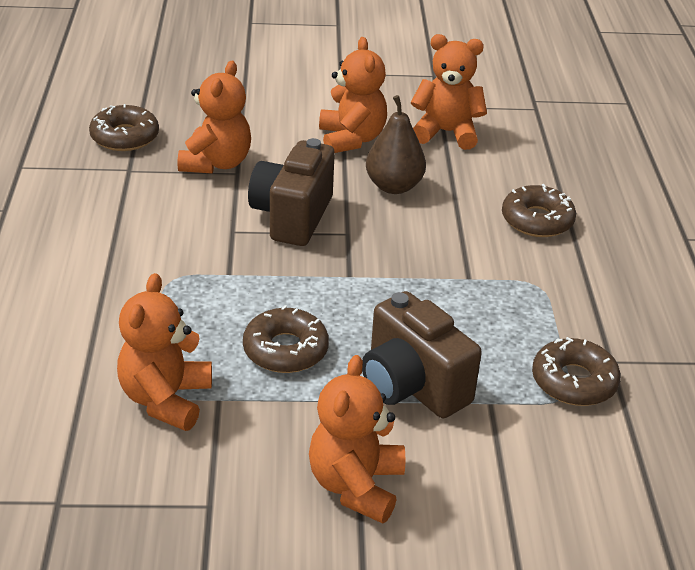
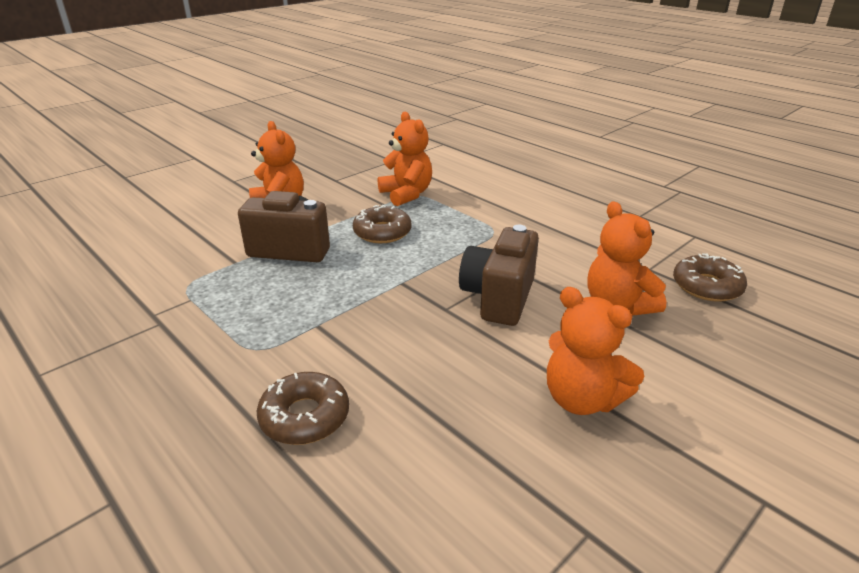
camera: 140 degrees right, 5 degrees down
(292, 217) = (498, 298): brown camera -> brown camera turned 135 degrees counterclockwise
(394, 186) = (471, 370): brown pear -> none
(446, 133) = (519, 483): orange teddy bear -> none
(574, 381) = (184, 297): brown donut -> none

